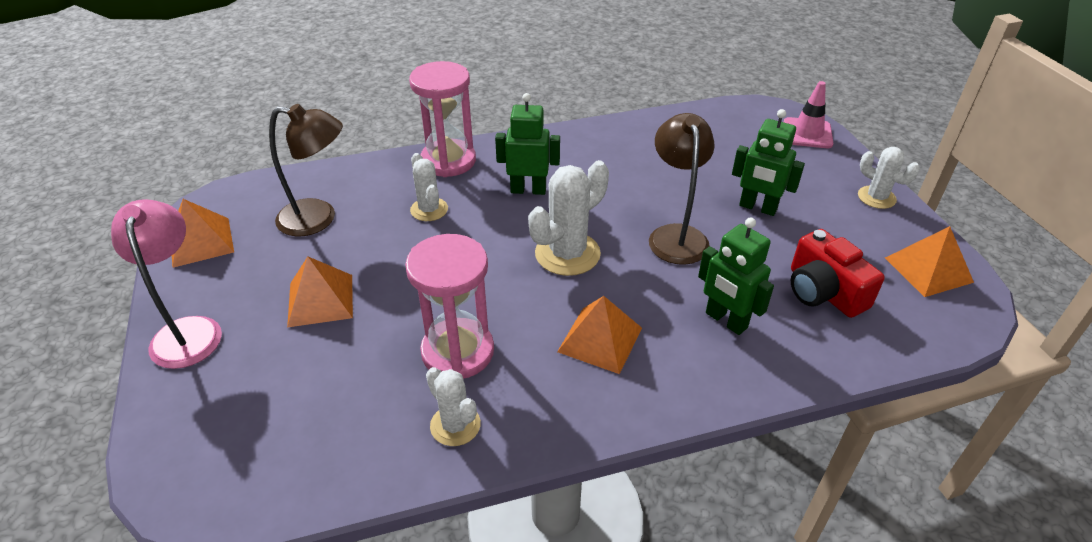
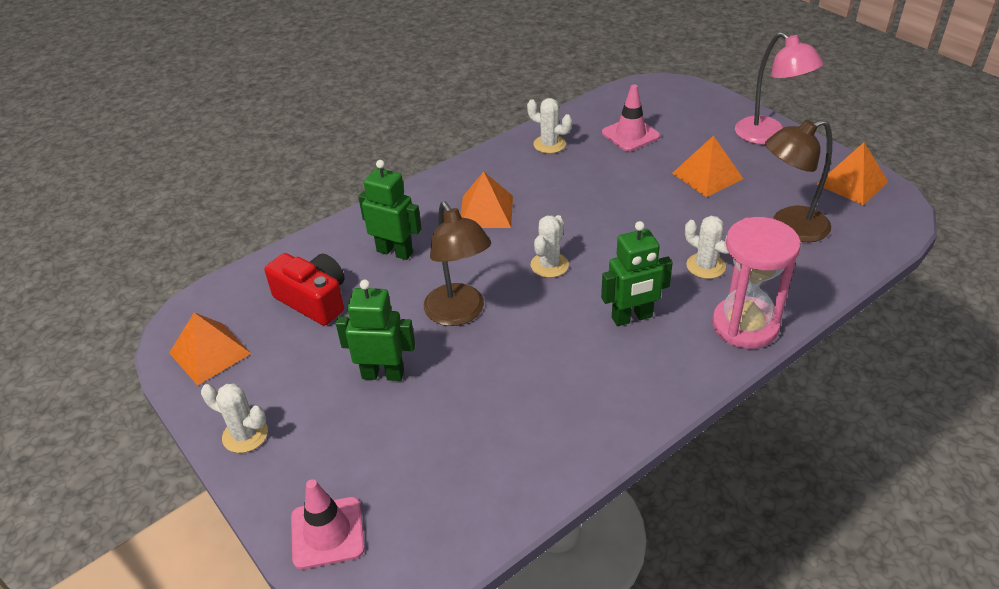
camera: 160 degrees right, 0 degrees up
(337, 400) = (630, 134): none -> pink traffic cone
(458, 351) = (580, 176): pink hourglass -> none
(567, 254) = (549, 265): white cactus -> white cactus, size x0.62

